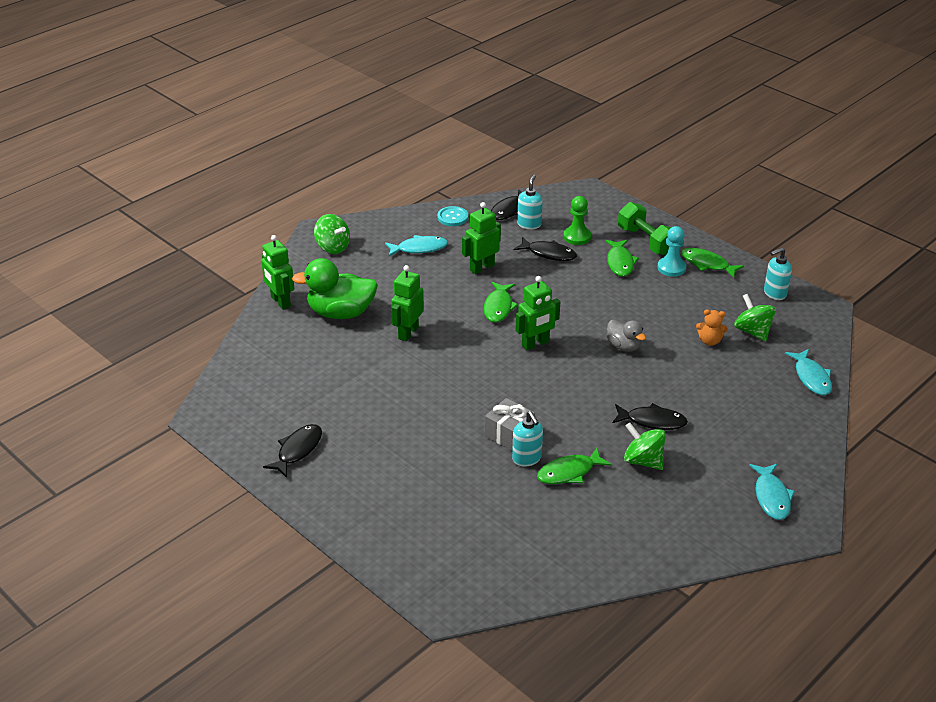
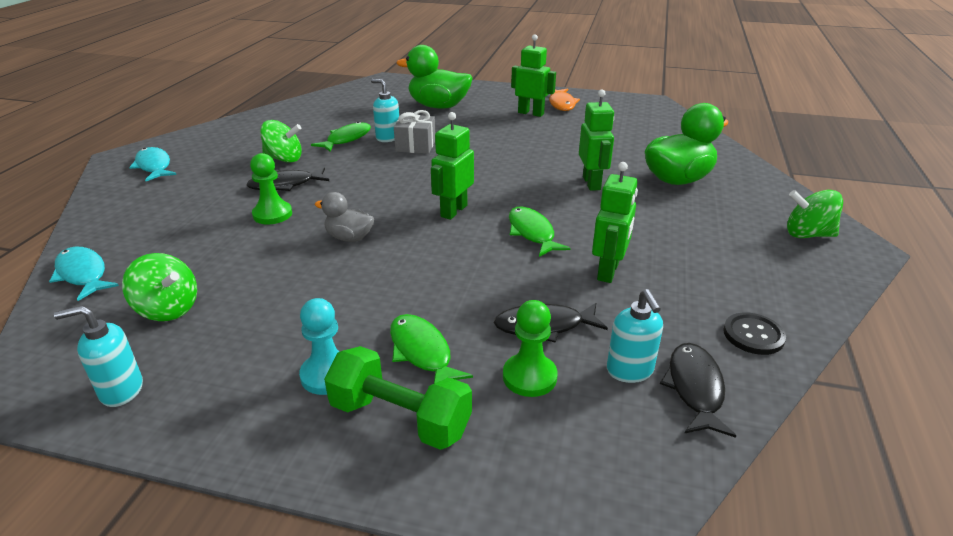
camera: 150 degrees right, 5 degrees down
(280, 302) = (745, 171): green robot -> green robot (531, 113)
(297, 450) = (562, 104): black fish -> orange fish
(419, 248) = (717, 269): turquoise fish -> none
(432, 501) = (438, 106): none -> green duck
(452, 217) = (753, 335): turquoise button -> black button
(672, 389) = (272, 214): none -> green pawn
(707, 264) = (261, 409): green fish -> none
(709, 341) = (234, 276): orange teddy bear -> none
(774, 293) = (121, 390): turquoise soap dispenser -> turquoise soap dispenser turned 135 degrees counterclockwise

